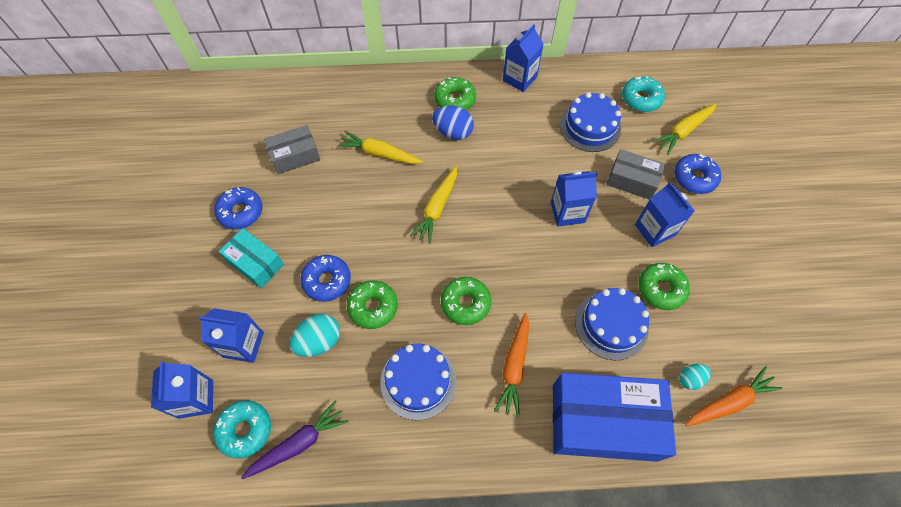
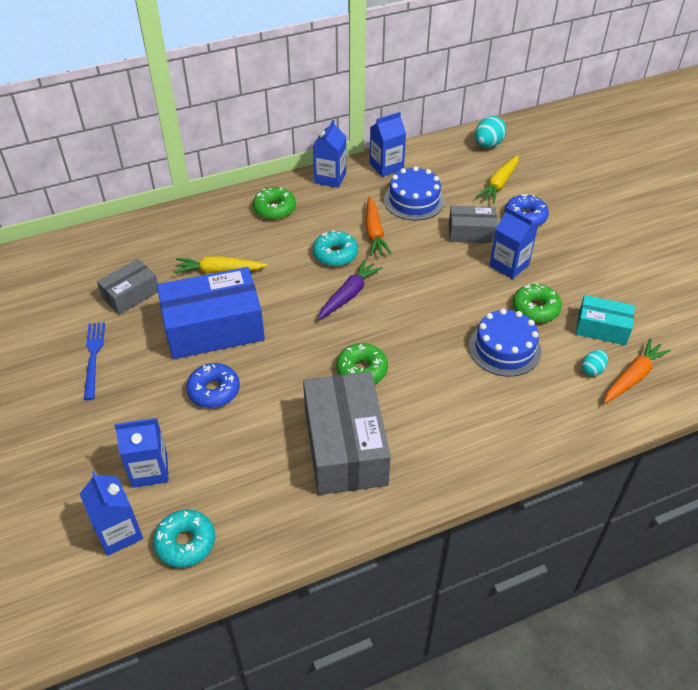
camera: 20 degrees left, 15 degrees down
(241, 212) = (93, 357): blue donut -> blue fork
(255, 263) = (130, 396): turquoise box -> turquoise box (602, 328)
(299, 443) = (248, 535): purple carrot -> purple carrot (349, 294)
(319, 341) = (229, 443): turquoise egg -> turquoise egg (488, 144)
(373, 307) = (271, 399): green donut -> none
(418, 381) = (345, 446): blue cake -> grey box
(437, 208) = (298, 301): yellow carrot -> none
(453, 132) = (285, 236): blue egg -> none
(514, 367) = (431, 407): orange carrot -> orange carrot (374, 233)
(567, 212) = (424, 272): blue carton -> blue carton (386, 166)
(603, 422) = (533, 425): blue box -> blue box (214, 328)
(641, 99) = (450, 168): turquoise donut -> turquoise donut (335, 254)

